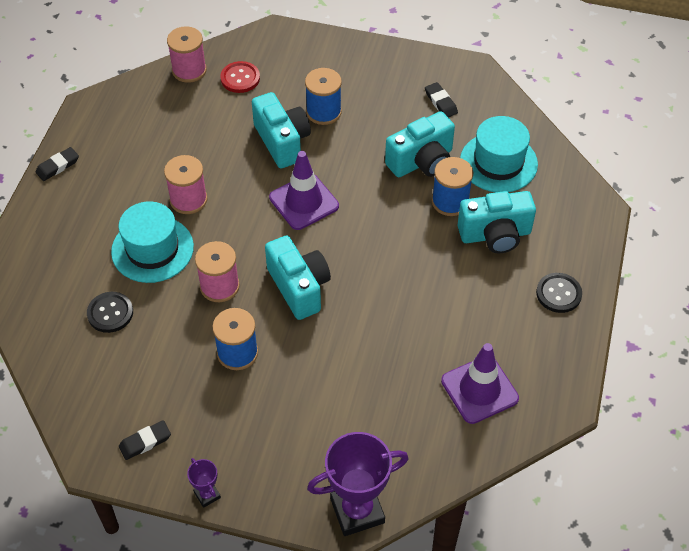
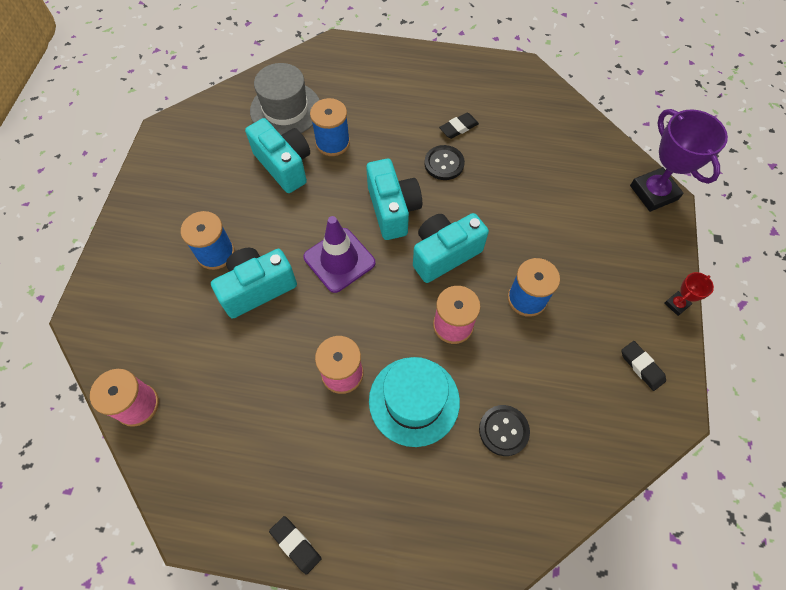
camera: 95 degrees left, 10 degrees up
(207, 495) = (676, 304): purple trophy -> red trophy
(240, 78) = (157, 343): red button -> none
(440, 102) = (208, 153): black eraser -> black eraser (458, 128)
(479, 390) = (524, 118): purple traffic cone -> none
(495, 235) = (368, 110): turquoise camera -> turquoise camera (393, 209)
(498, 162) = (285, 109): turquoise hat -> grey hat
(558, 294) = (424, 71): black button -> black button (444, 163)

